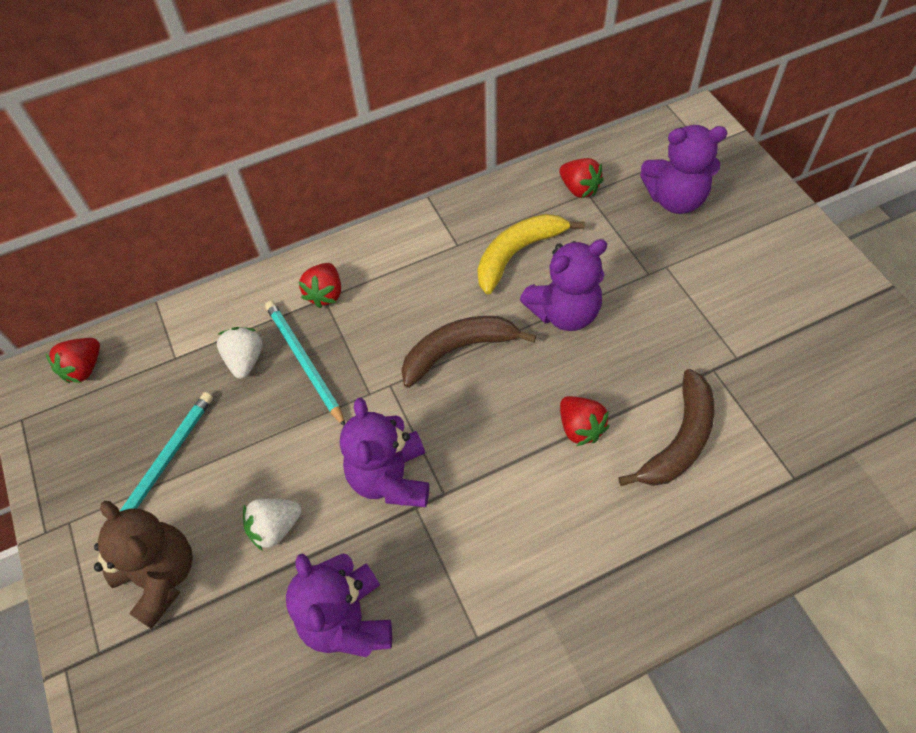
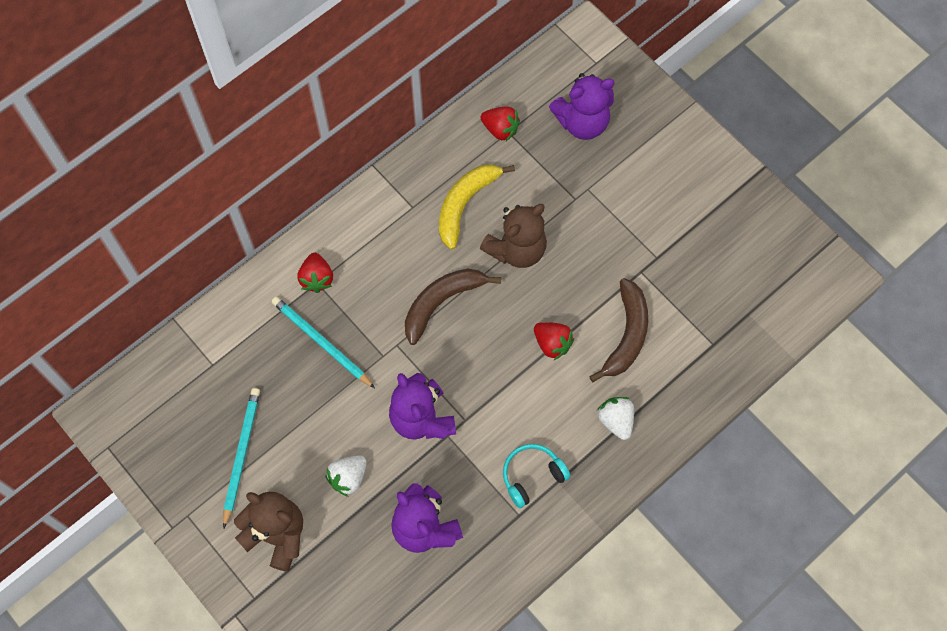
camera: 20 degrees left, 10 degrees up
(84, 368) = (140, 392): red strawberry -> none
(245, 360) = (272, 352): white strawberry -> white strawberry (616, 420)
(510, 589) = (532, 476): none -> turquoise headphones
(564, 312) = (516, 249): purple teddy bear -> brown teddy bear

